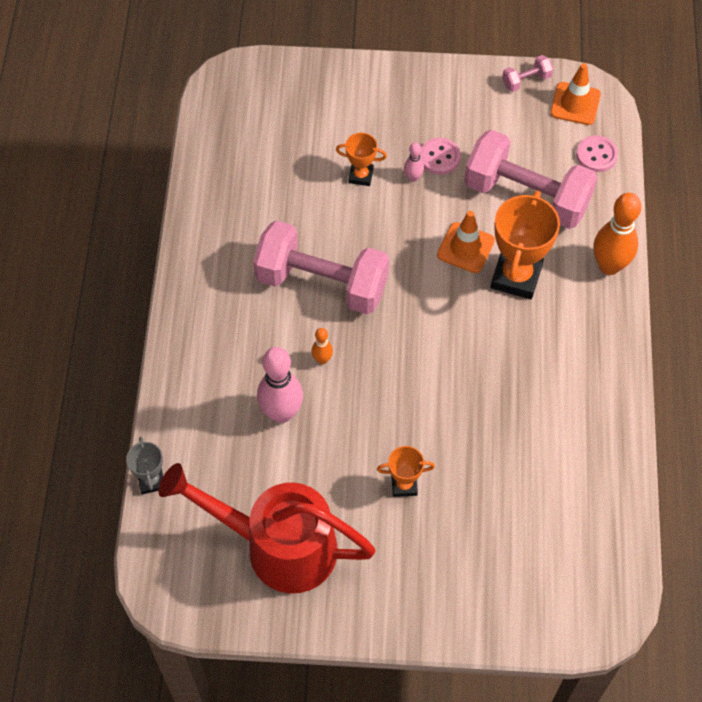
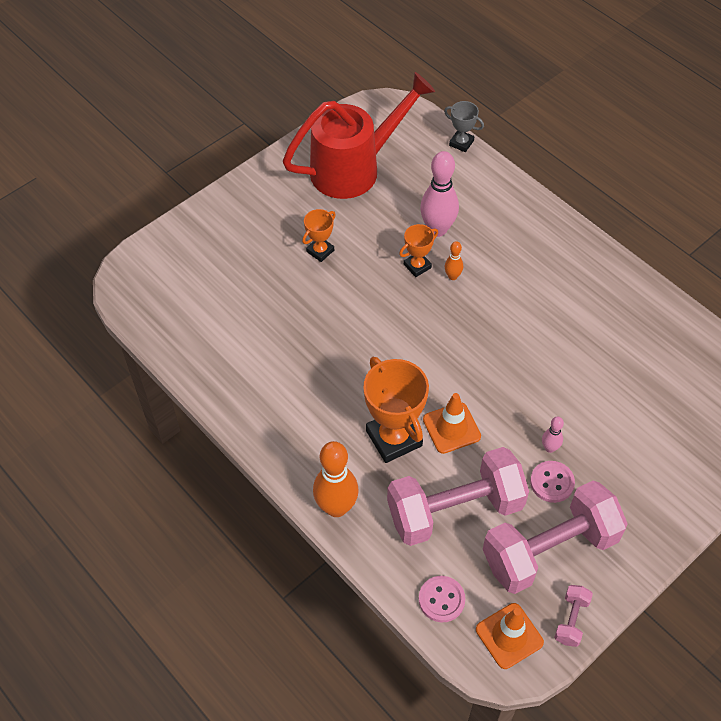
camera: 135 degrees right, 5 degrees down
(322, 283) = (512, 320): pink dumbbell -> pink dumbbell (549, 550)
(361, 176) = (585, 415): orange trophy -> orange trophy (417, 266)

